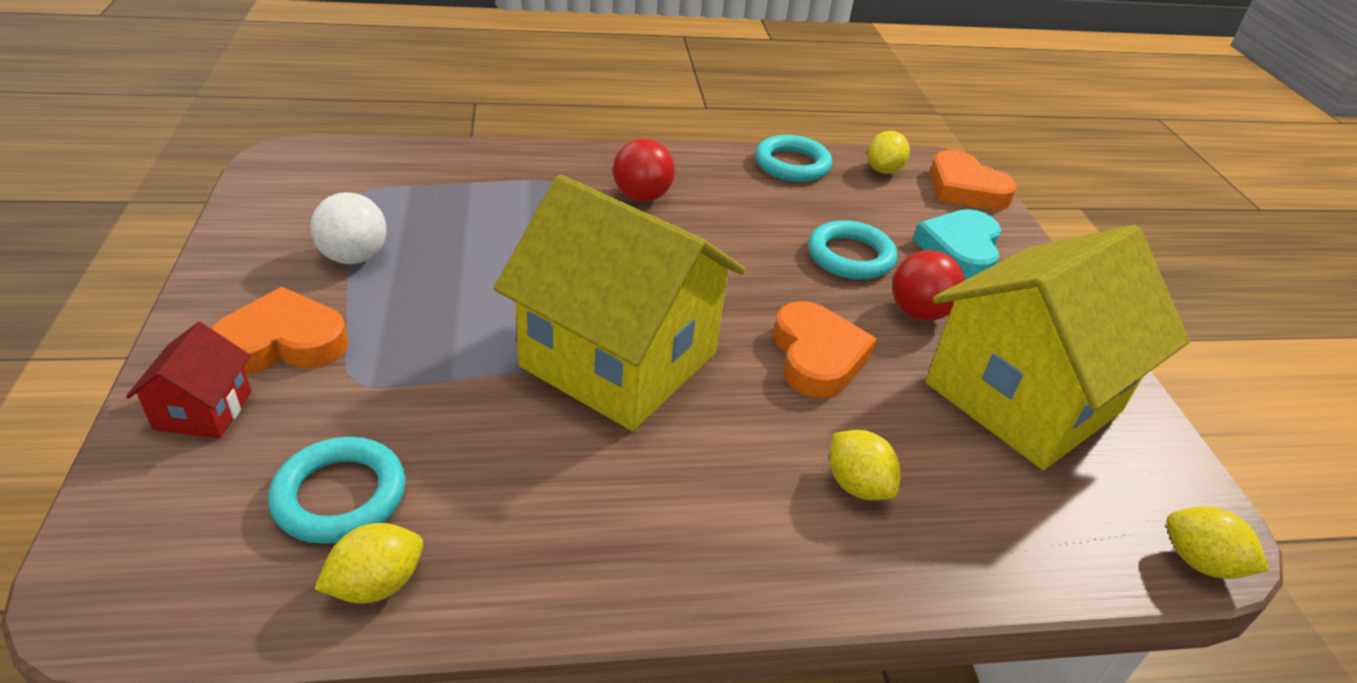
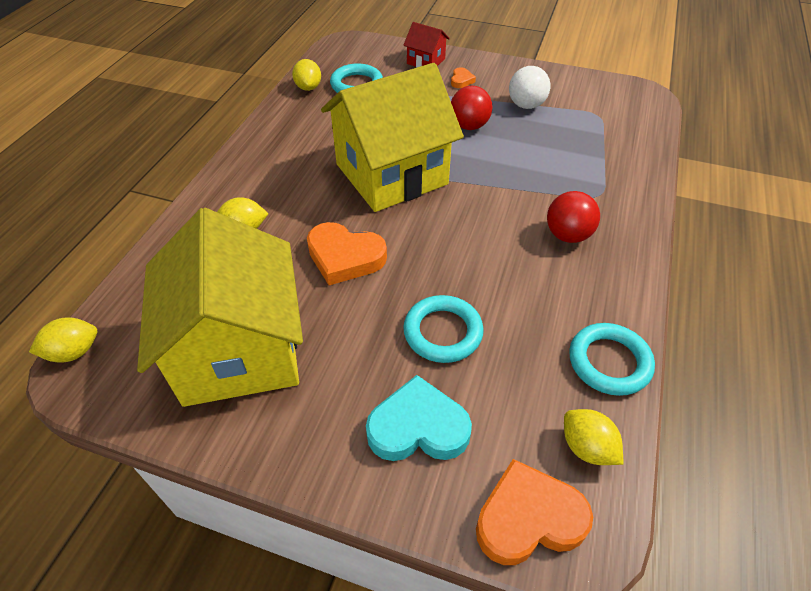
camera: 120 degrees right, 10 degrees up
(282, 342) = (461, 80): orange heart -> orange heart, size x0.48
(919, 312) = (354, 339): red ball -> red ball (469, 126)
(960, 250) = (418, 427): turquoise heart -> turquoise heart turned 45 degrees counterclockwise

